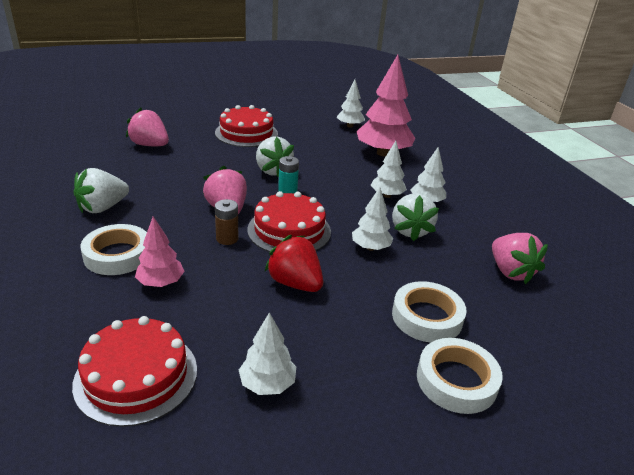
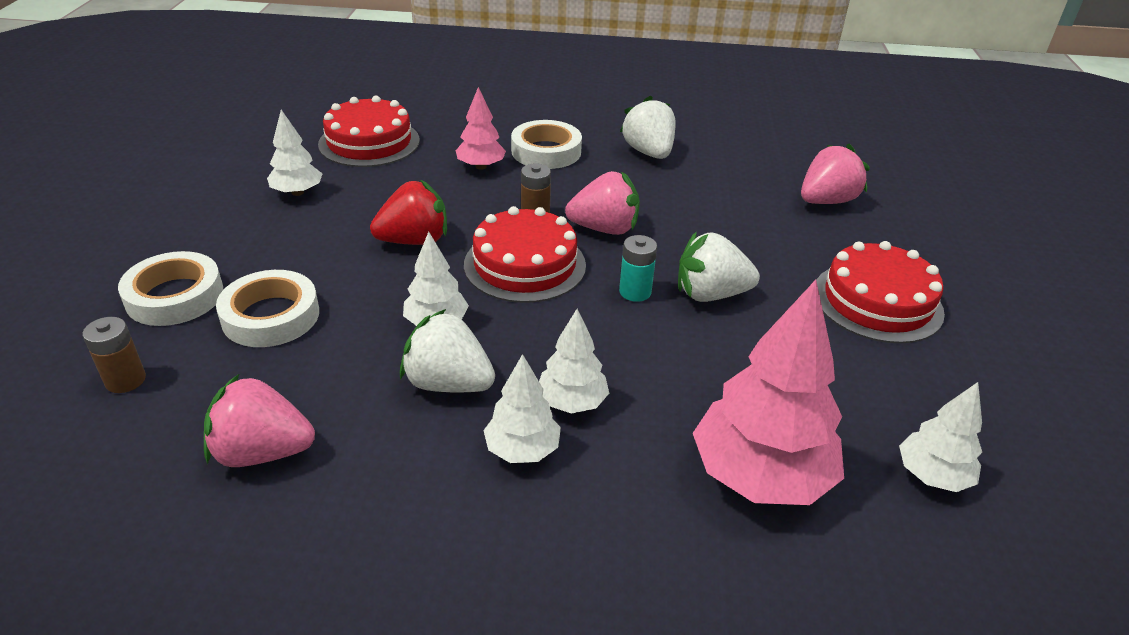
camera: 115 degrees right, 5 degrees up
(537, 353) = (125, 380): none -> brown battery

